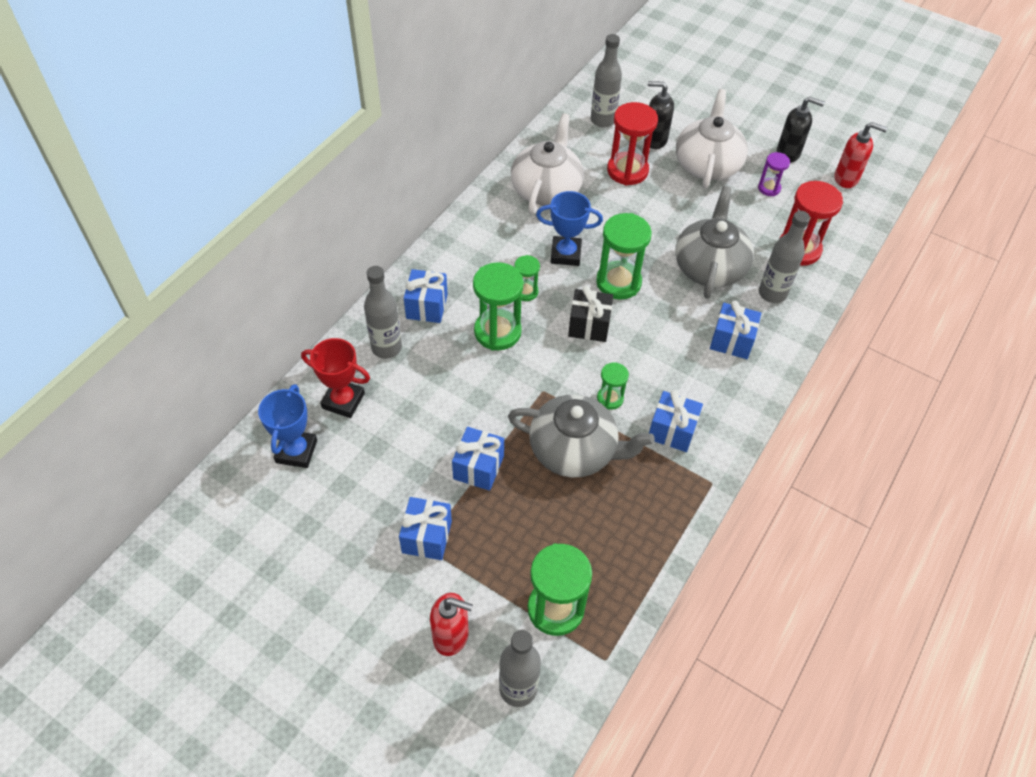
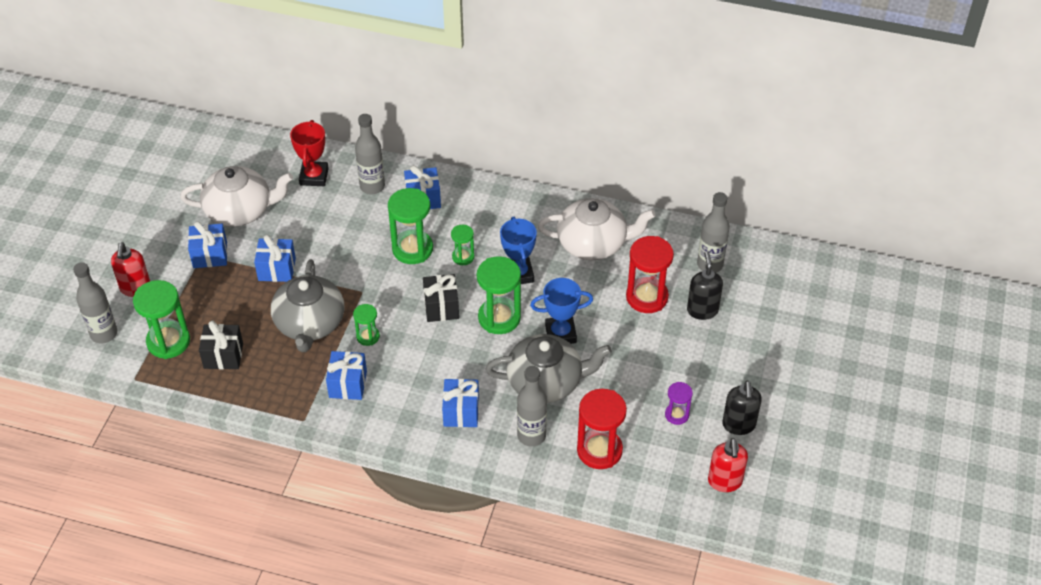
camera: 75 degrees right, 5 degrees down
(296, 451) = (262, 165): blue trophy -> blue trophy (560, 333)
(596, 549) = (223, 356): none -> black gift
(707, 164) = (687, 358): white teapot -> white teapot (240, 210)

